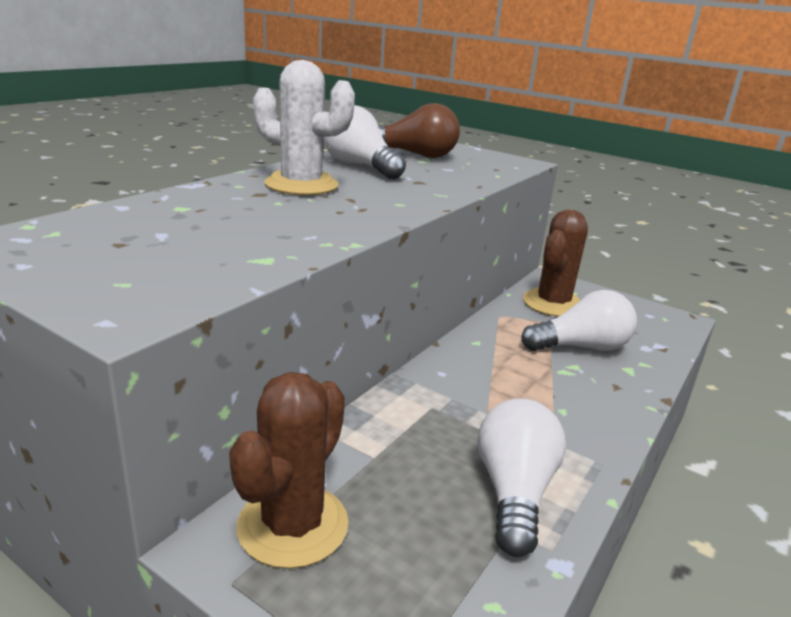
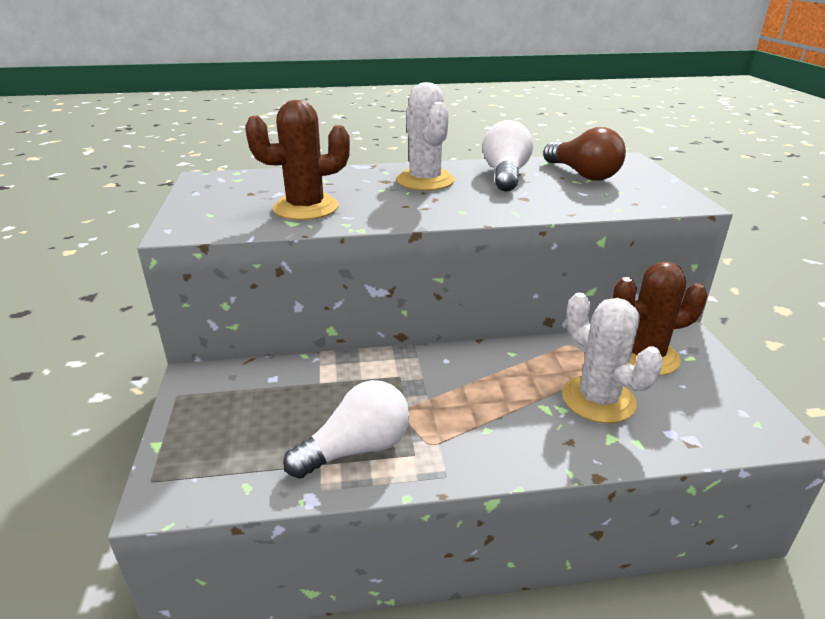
camera: 50 degrees right, 5 degrees up
(293, 525) = (232, 389): brown cactus -> brown cactus (306, 208)
(581, 347) = (598, 399): white light bulb -> white cactus

